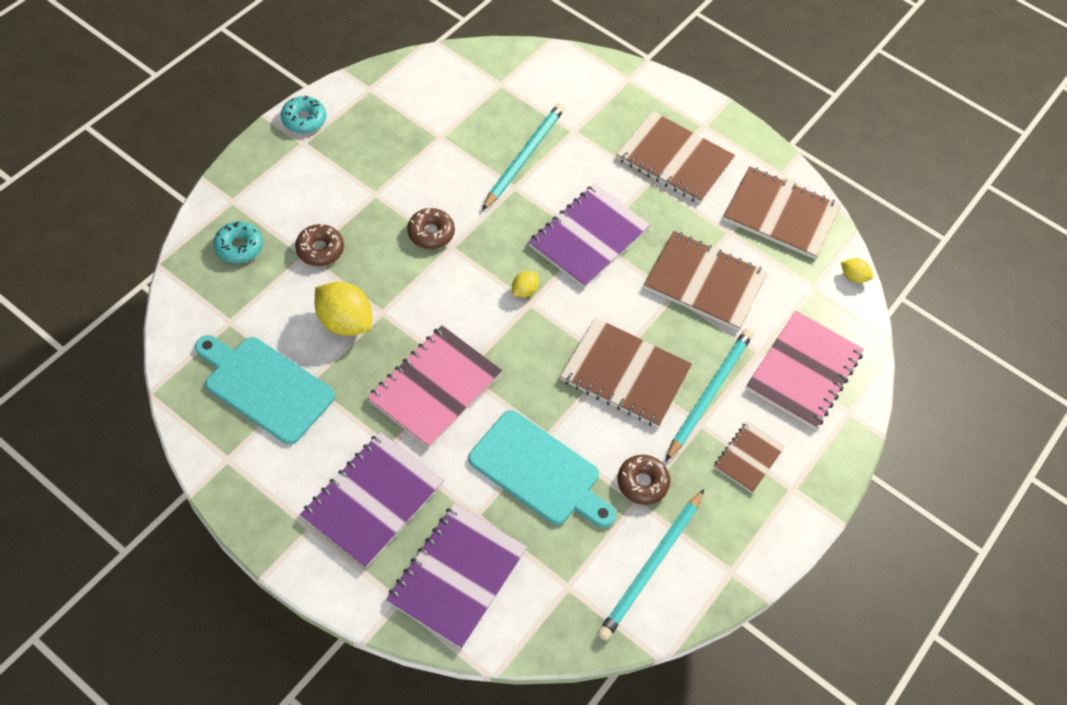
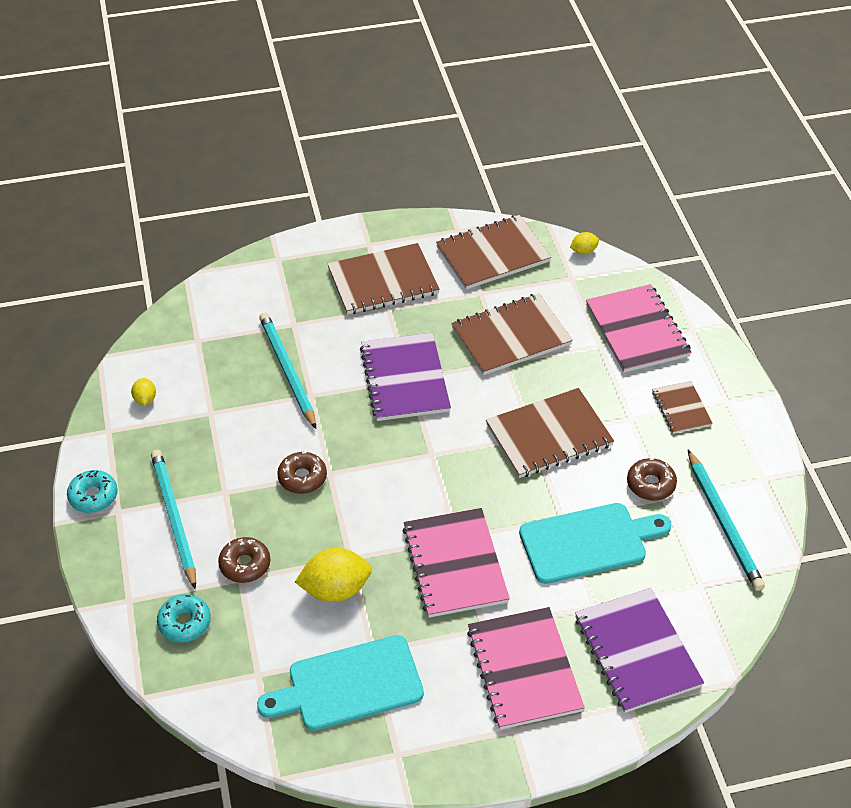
camera: 45 degrees left, 10 degrees down
(373, 500) = (524, 669): purple notebook -> pink notebook
(524, 291) = (416, 450): yellow lemon -> yellow lemon (145, 399)
(709, 394) = (609, 396): turquoise pencil -> turquoise pencil (174, 519)

